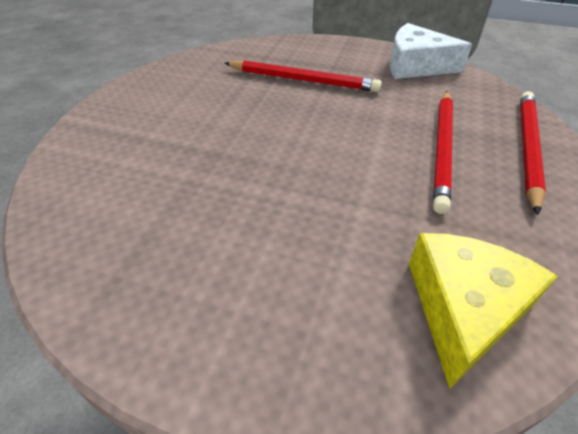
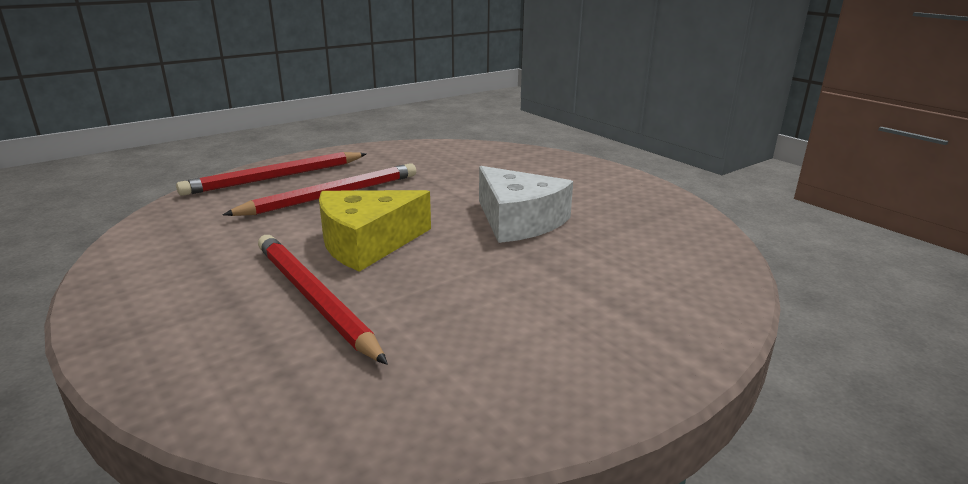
camera: 145 degrees left, 20 degrees down
(416, 66) = (148, 260): white cheese -> white cheese (518, 221)
(463, 309) = (468, 155): yellow cheese -> yellow cheese (367, 243)

